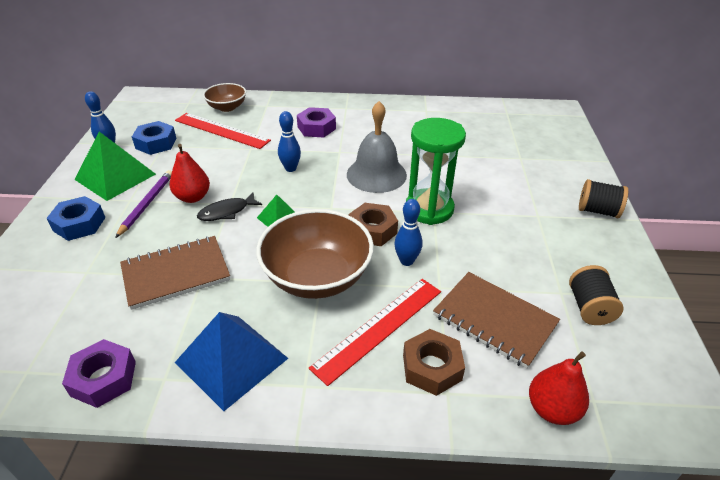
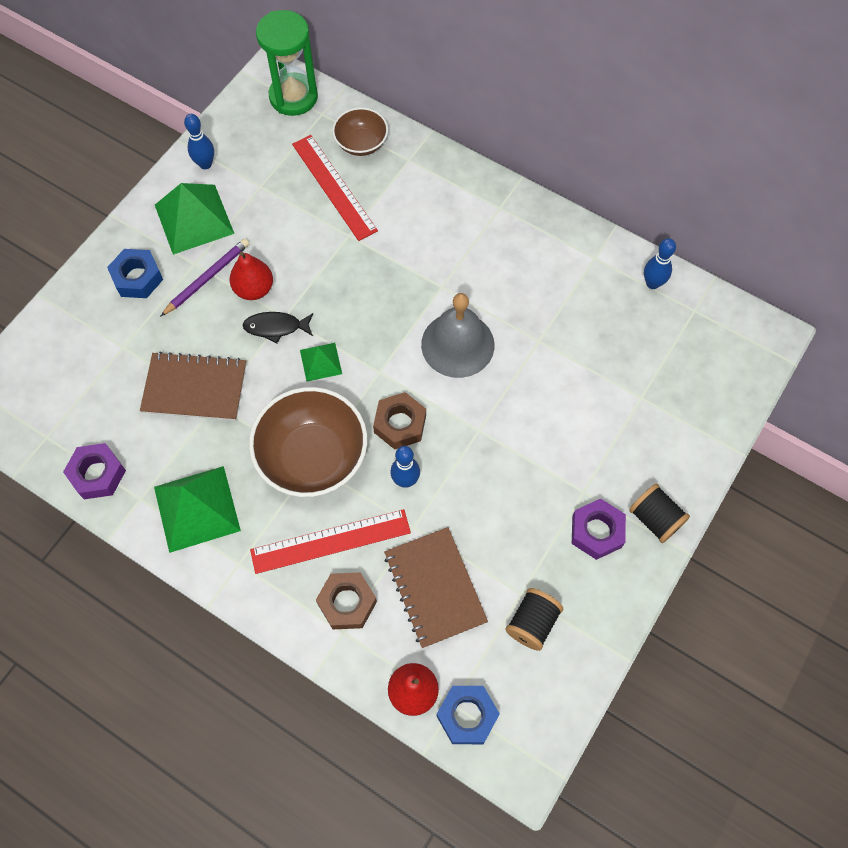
camera: 30 degrees right, 25 degrees up
(156, 143) = (255, 179): blue nut -> blue nut (467, 716)
(231, 360) = (196, 508): blue pyramid -> green pyramid
(290, 168) = (373, 290): blue bowling pin -> blue bowling pin (652, 283)
(316, 128) = (441, 231): purple nut -> purple nut (596, 532)
(429, 209) = (476, 424): green hourglass -> green hourglass (293, 97)

